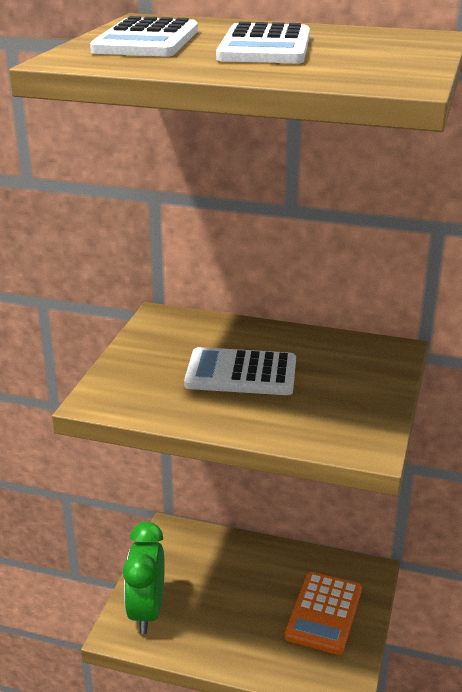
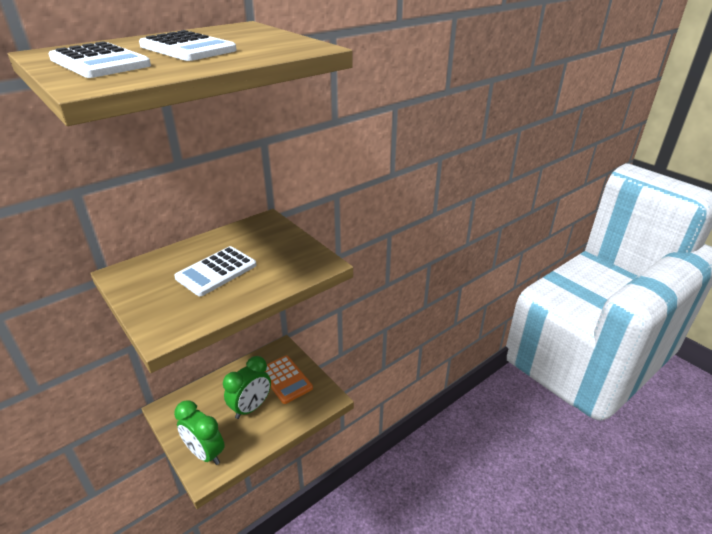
camera: 55 degrees left, 5 degrees up
(247, 608) = (251, 407): none -> green clock

